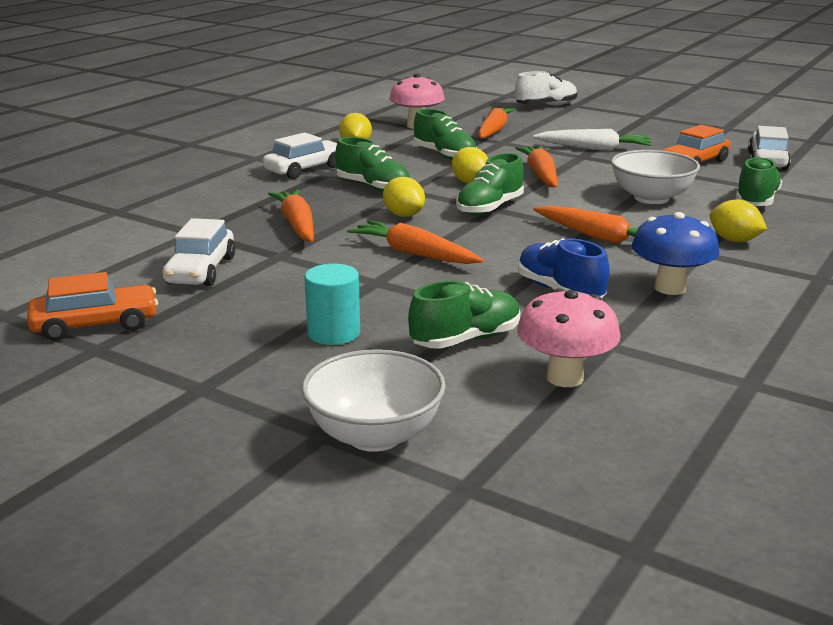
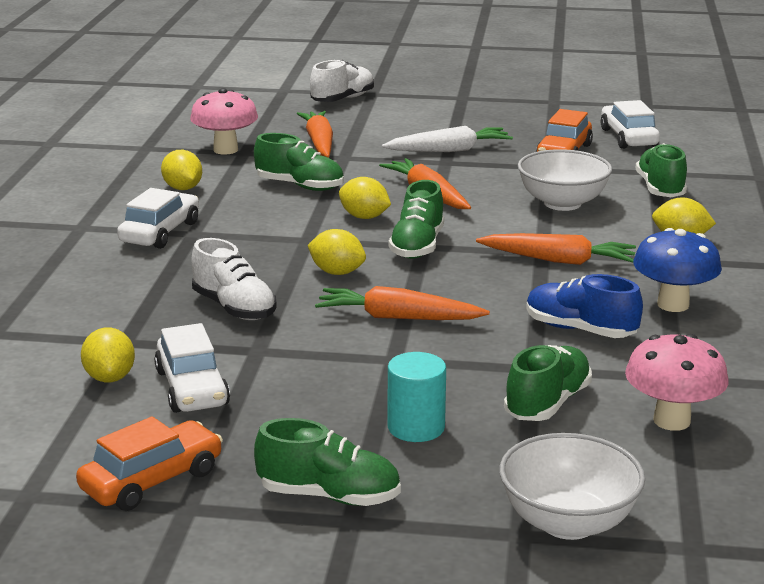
camera: 25 degrees left, 0 degrees up
(154, 253) = (110, 377): none -> yellow lemon
(297, 225) = (234, 308): orange carrot -> white shoe
(373, 187) = (265, 243): green shoe -> green shoe (329, 496)

